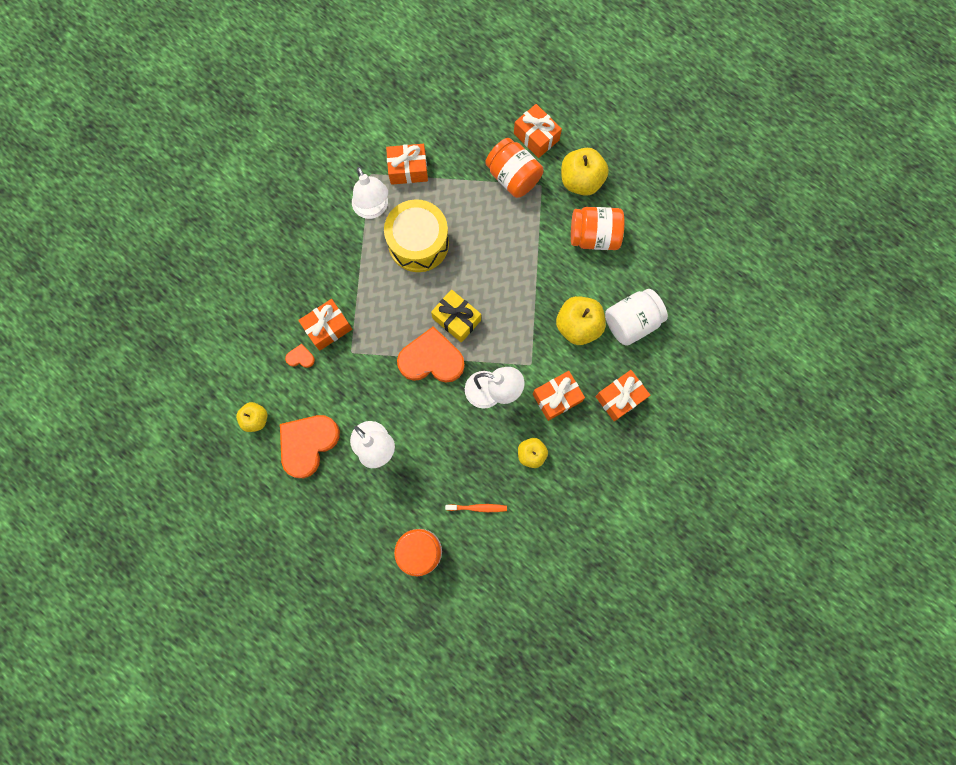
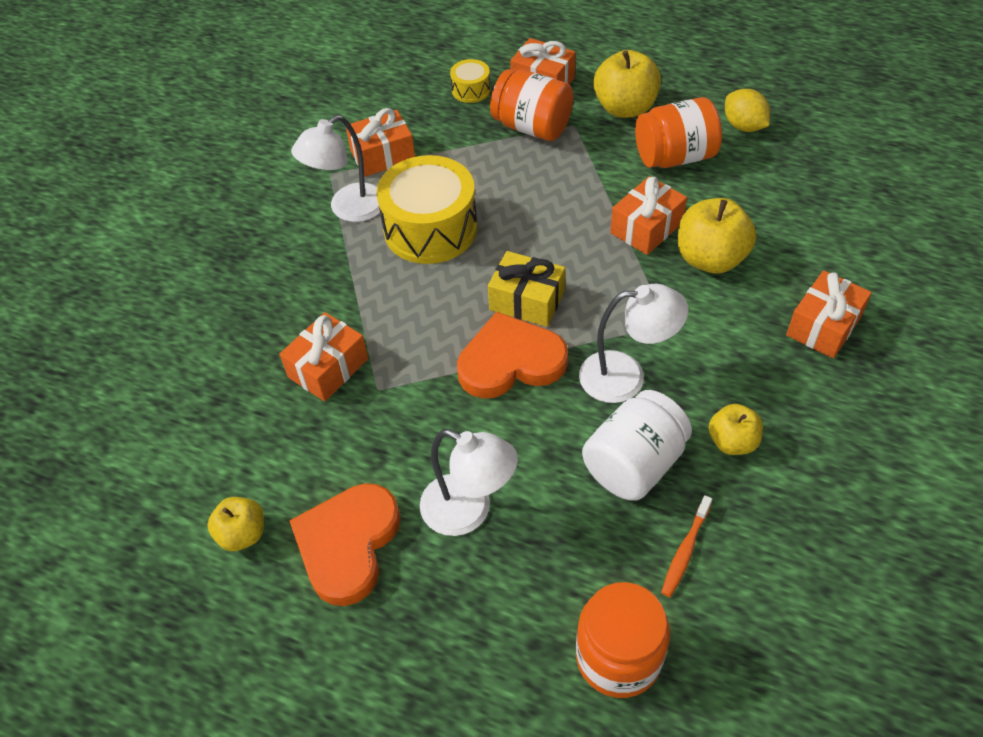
camera: 15 degrees left, 25 degrees down
(300, 357) = (295, 420): orange heart -> none
(373, 209) = (348, 209): white lamp -> white lamp turned 90 degrees clockwise
(477, 508) = (685, 550): orange toothbrush -> orange toothbrush turned 135 degrees clockwise
(485, 128) = (471, 90): none -> yellow drum
(557, 398) = (729, 354): orange gift -> orange gift (646, 228)
(631, 322) = (783, 233): white jar -> white jar (634, 464)
(651, 225) = (743, 126): none -> yellow lemon

